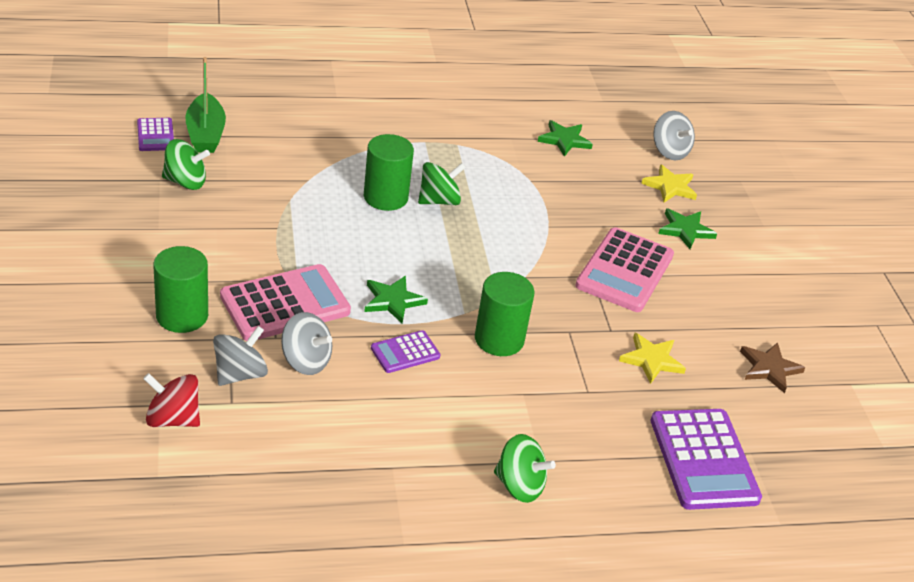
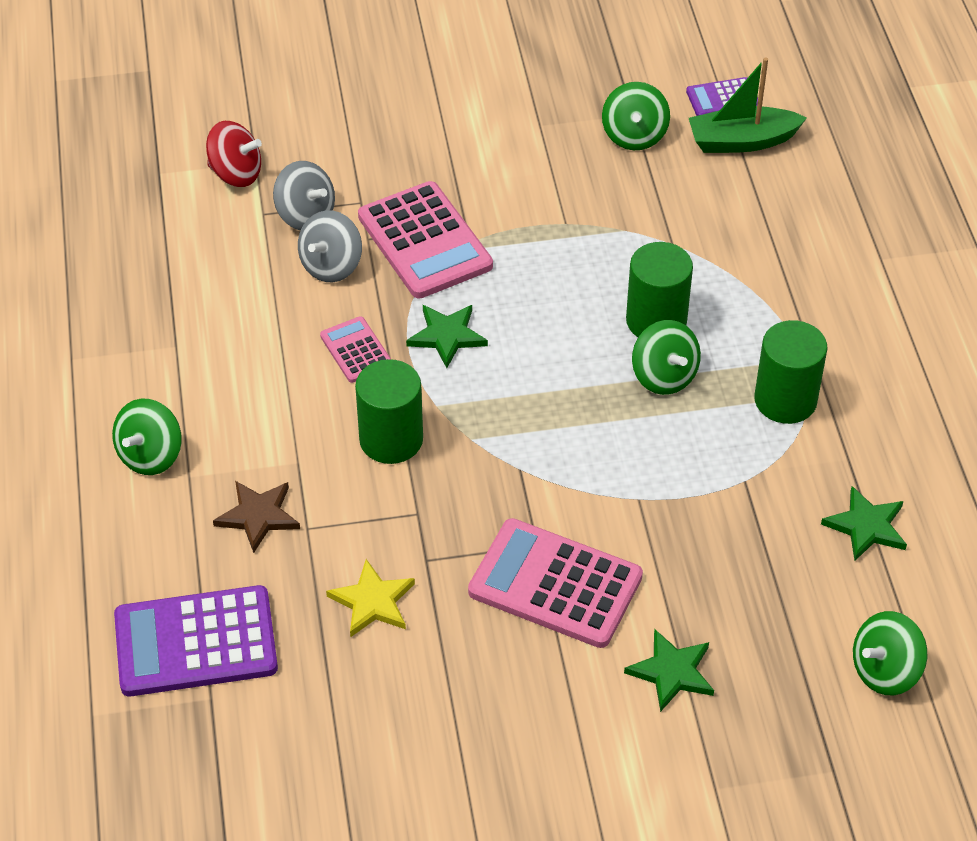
camera: 95 degrees right, 10 degrees up
(173, 419) = (236, 173): red spinning top -> red spinning top turned 90 degrees clockwise
(182, 316) = (391, 161): green cylinder -> green cylinder (785, 400)
(405, 352) = (356, 350): purple calculator -> pink calculator
(669, 151) = (885, 671): grey spinning top -> green spinning top
(670, 186) = (783, 662): yellow star -> none
(769, 368) = (372, 744): brown star -> brown star (258, 516)

